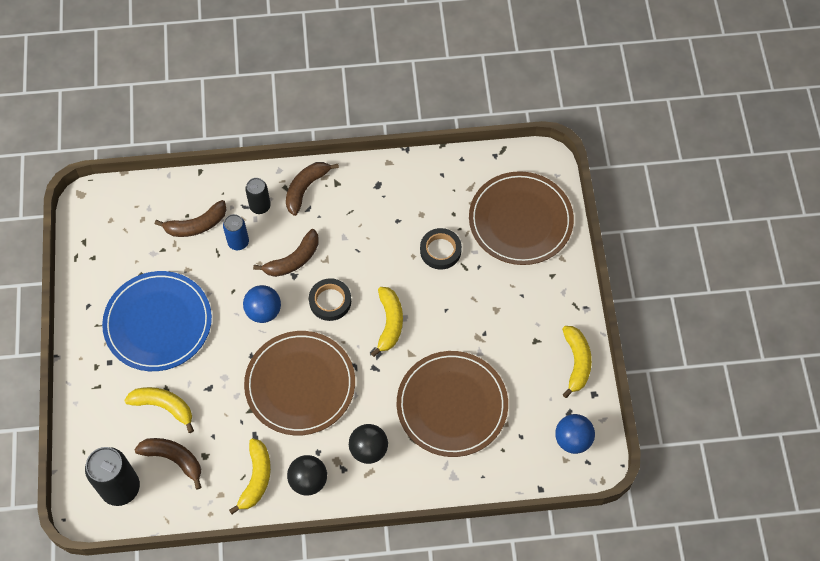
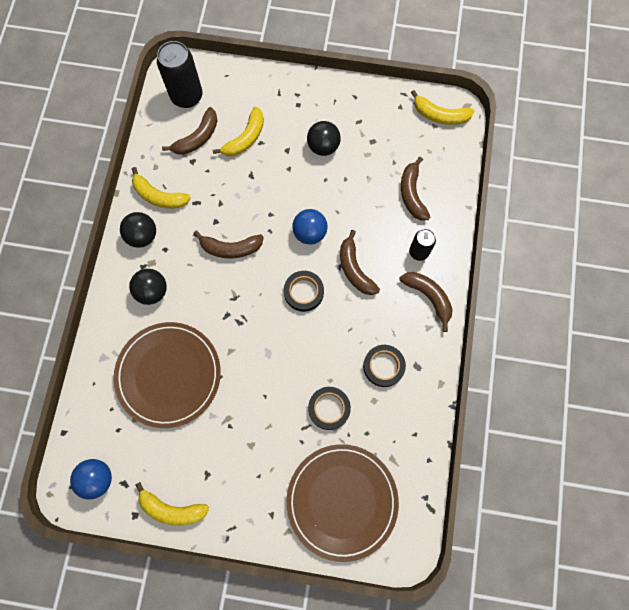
camera: 105 degrees right, 10 degrees up
(158, 323) = (323, 147): blue plate -> black ball
(238, 242) = (385, 226): blue can -> none
(300, 384) = (231, 248): brown plate -> brown banana
(386, 213) = (383, 366): none -> black tape
(390, 323) = (266, 340): yellow banana -> yellow banana (440, 115)

